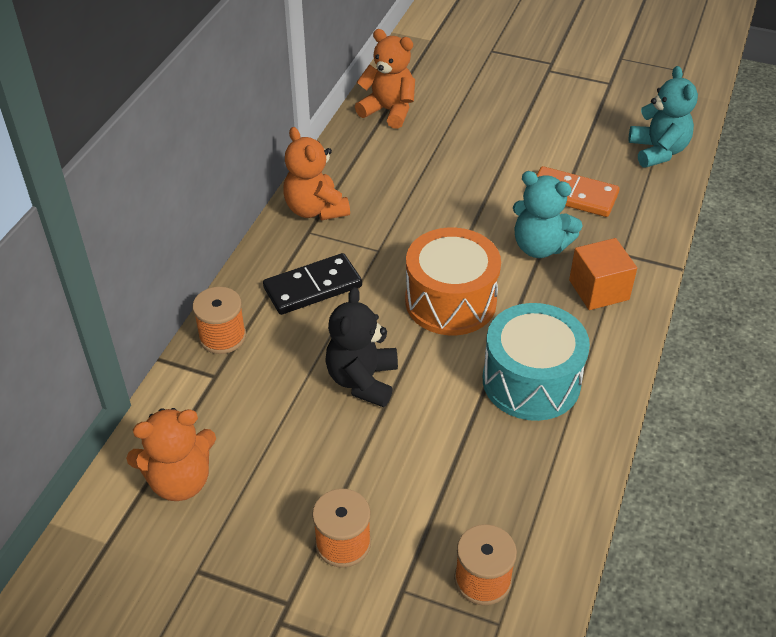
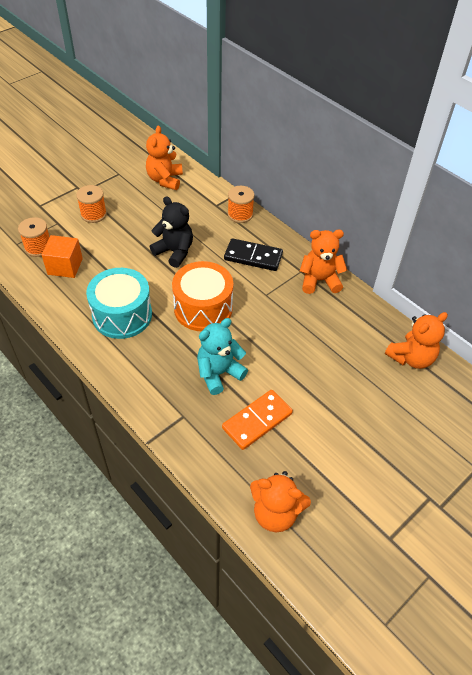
camera: 115 degrees right, 5 degrees up
(313, 287) = (253, 257): black domino -> black domino turned 75 degrees counterclockwise
(599, 290) = (162, 383): orange cube -> orange cube (65, 266)
(658, 151) = (275, 513): turquoise teddy bear -> orange teddy bear

